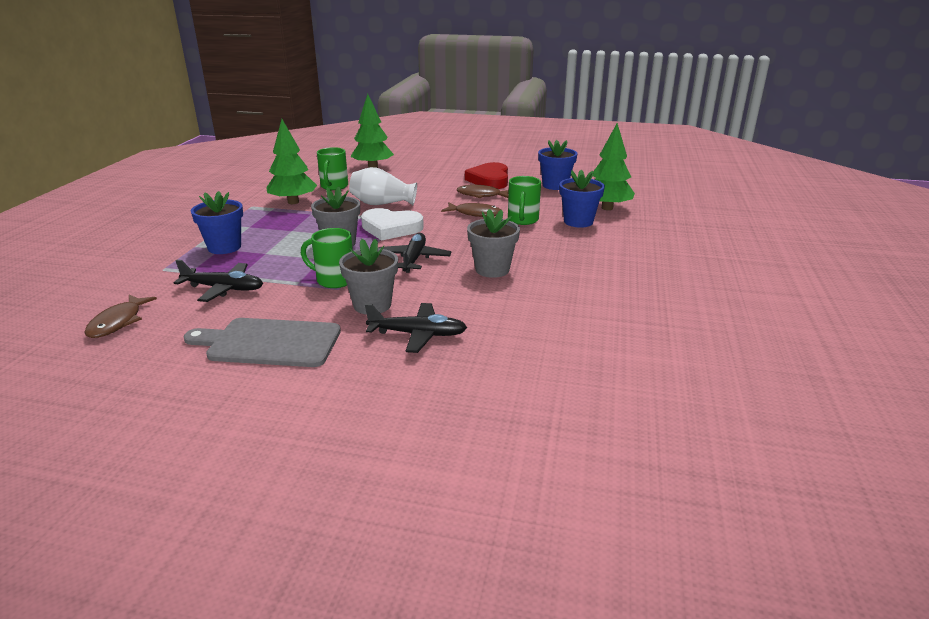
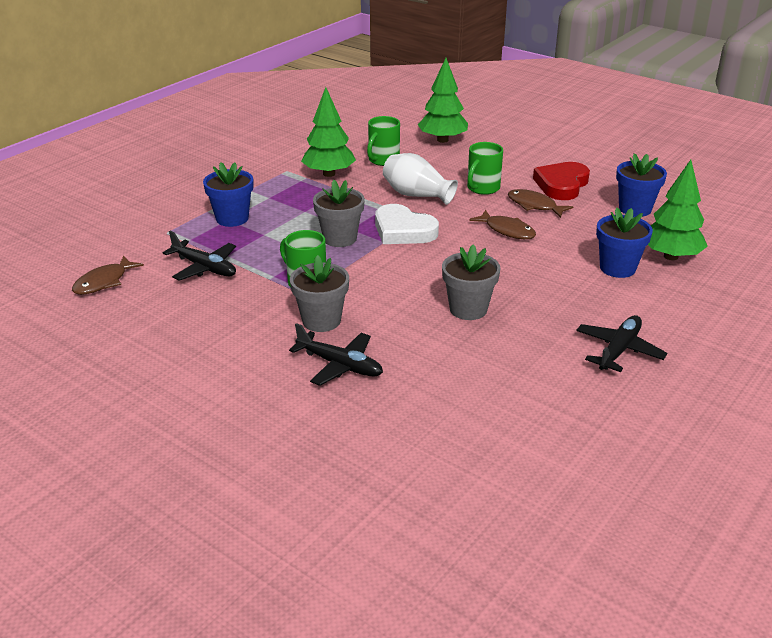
camera: 25 degrees right, 5 degrees up
(269, 343) = (208, 337): grey cutting board -> none
(413, 259) = (398, 276): black plane -> black plane (619, 350)
(522, 220) = (554, 251): green mug -> green mug (482, 188)

